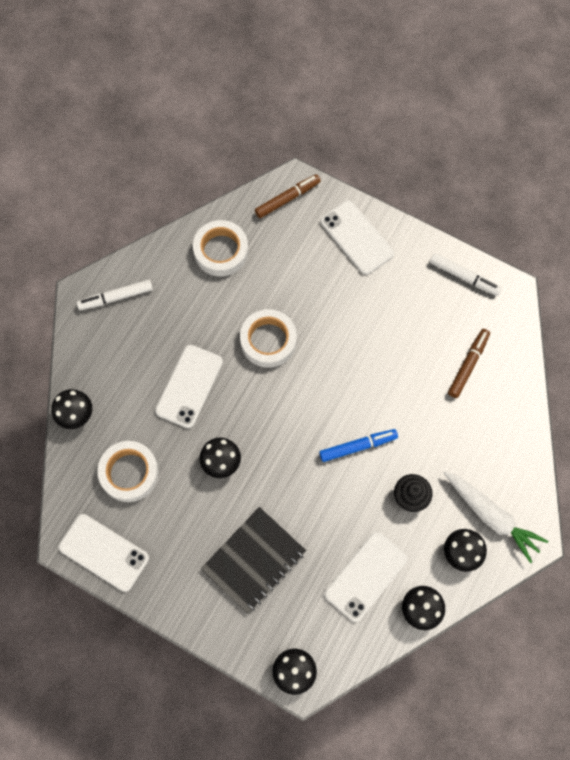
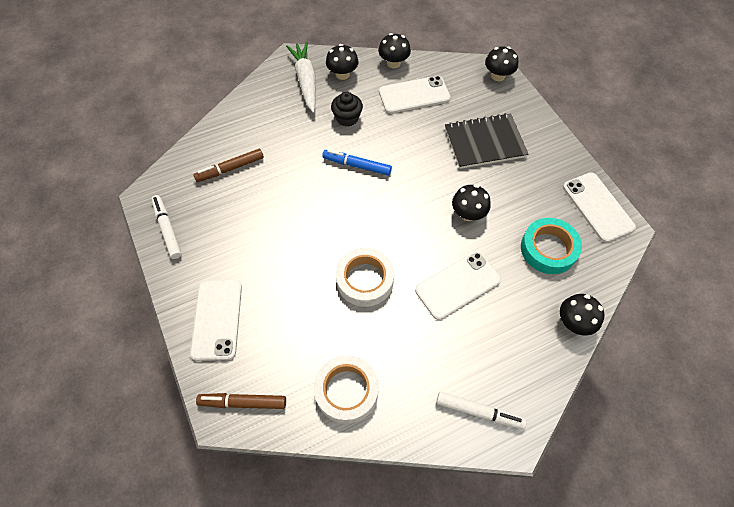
camera: 145 degrees left, 10 degrees down
(129, 473) = (548, 249): white tape -> turquoise tape

